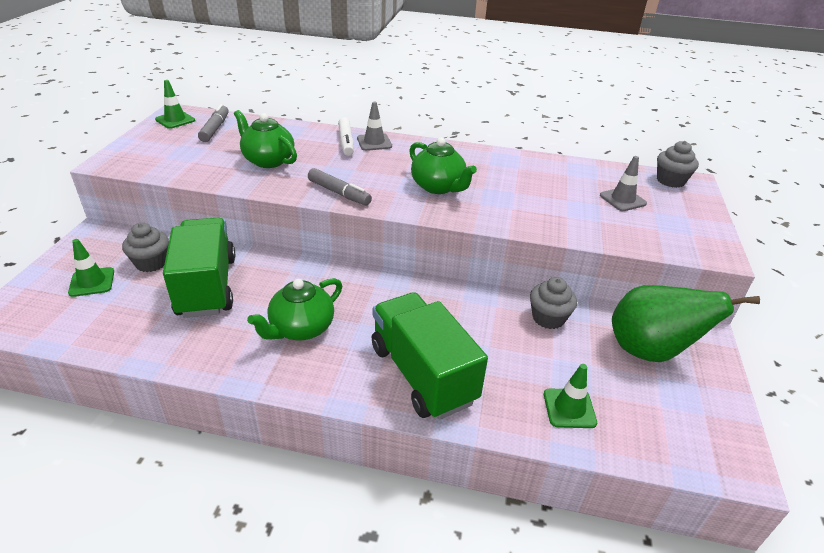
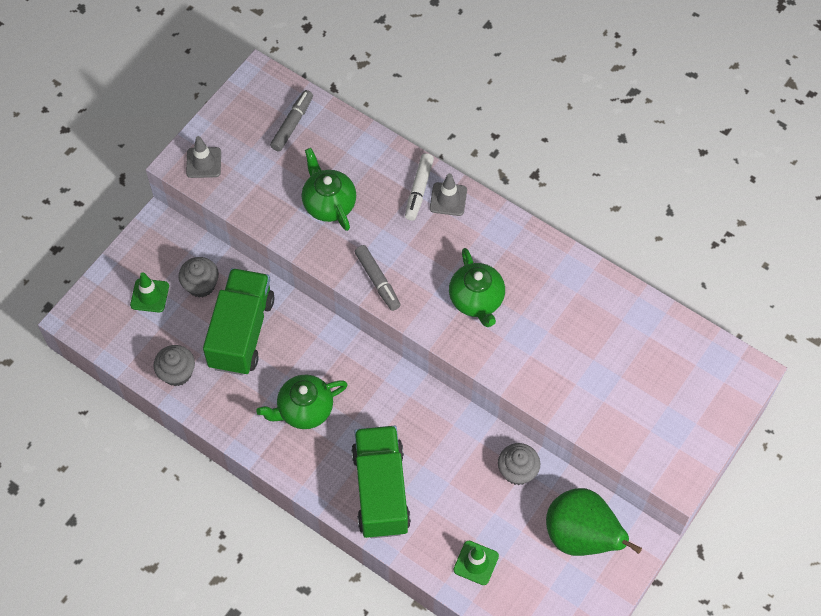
camera: 25 degrees right, 25 degrees up
(175, 120) = (255, 94): green traffic cone -> none
(622, 199) = (650, 377): grey traffic cone -> grey traffic cone (203, 162)
(670, 181) = (727, 364): grey cupcake -> grey cupcake (177, 373)

